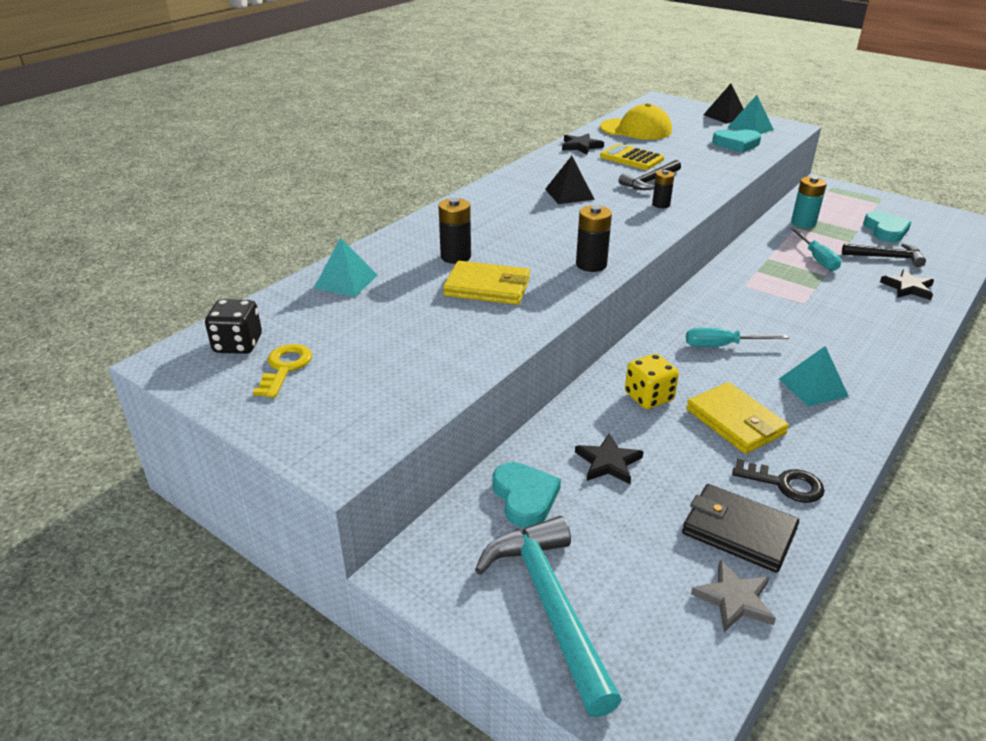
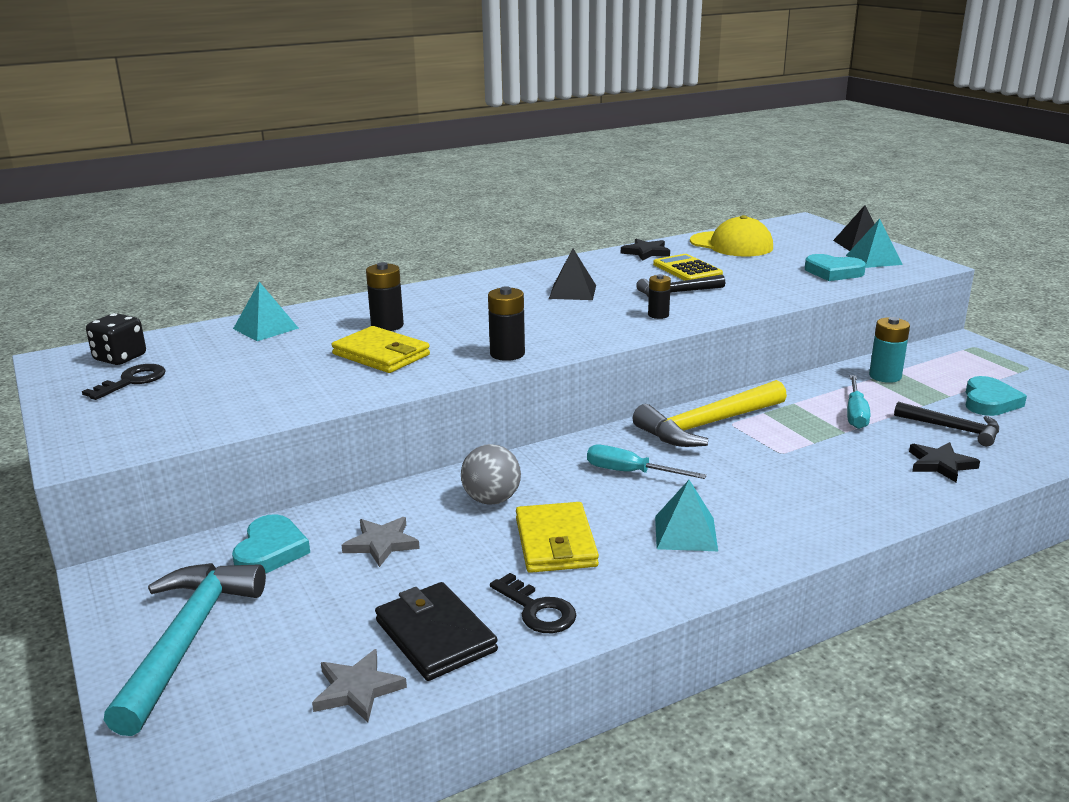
camera: 25 degrees right, 10 degrees down
(285, 368) = (132, 381): yellow key -> black key
(608, 462) = (381, 543): black star -> grey star
(648, 397) = (491, 500): yellow dice -> grey ball
(731, 291) = (707, 425): none -> yellow hammer

